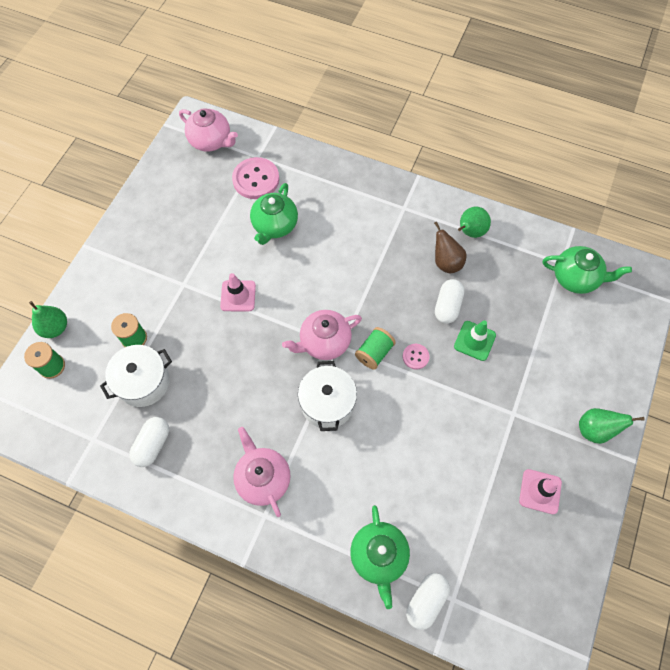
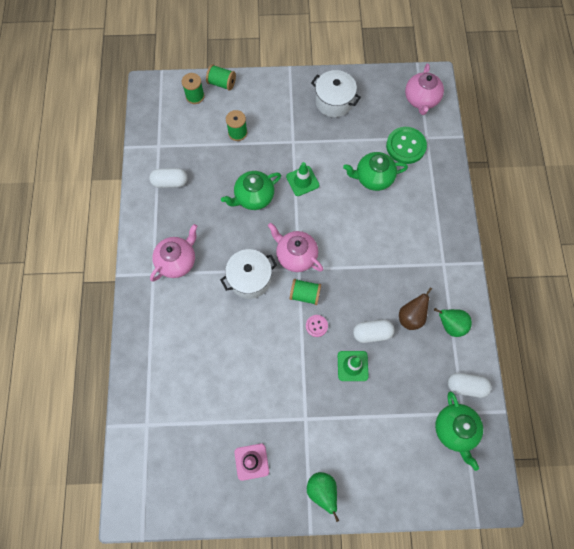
camera: 65 degrees right, 5 degrees up
(55, 328) = (222, 83): green pear -> green spool
(143, 382) = (209, 154): white pot -> white pot (334, 102)
(238, 296) = (302, 181): pink traffic cone -> green traffic cone
(256, 179) = (405, 146): pink button -> green button
(379, 556) = (156, 361): green teapot -> green teapot (253, 197)
(426, 601) = (138, 406): white capsule -> white capsule (466, 386)

